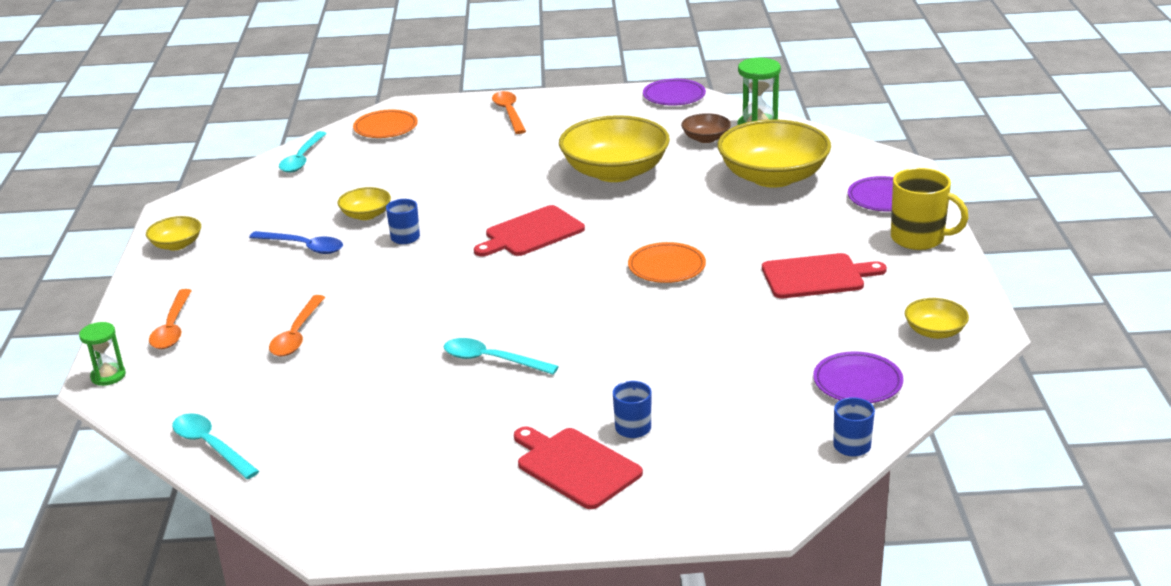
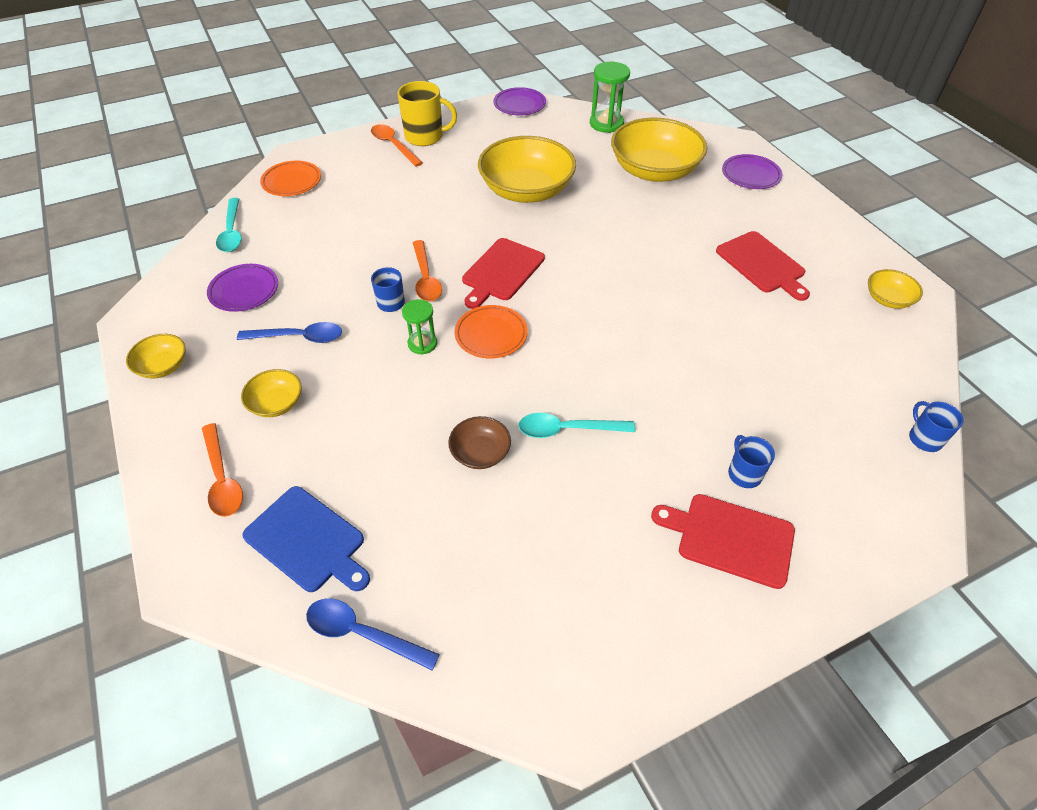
camera: 25 degrees left, 20 degrees up
(108, 376) = (187, 568): green hourglass -> green hourglass (422, 343)
(210, 381) = (307, 541): none -> blue cutting board
(210, 446) = (363, 633): turquoise spoon -> blue spoon
(297, 334) = (360, 450): orange spoon -> orange spoon (426, 278)
(366, 215) = (336, 285): yellow bowl -> yellow bowl (276, 403)
(666, 267) = (640, 283): orange plate -> orange plate (491, 335)
(706, 138) = (574, 142): brown bowl -> brown bowl (480, 452)
(817, 276) = (762, 264): red cutting board -> red cutting board turned 90 degrees clockwise
(857, 383) = (876, 368): purple plate -> purple plate (244, 291)
(919, 238) = (805, 209): yellow mug -> yellow mug (425, 137)

